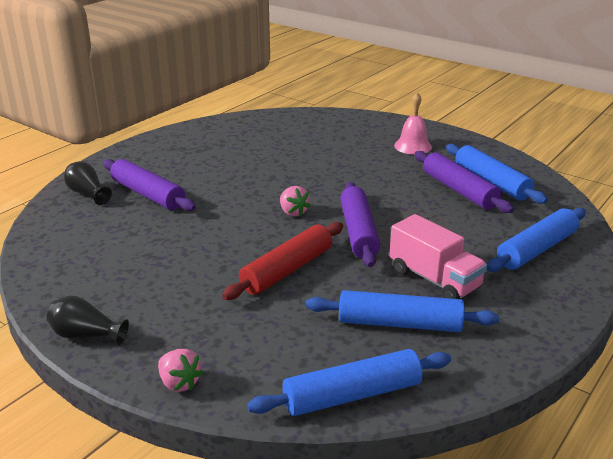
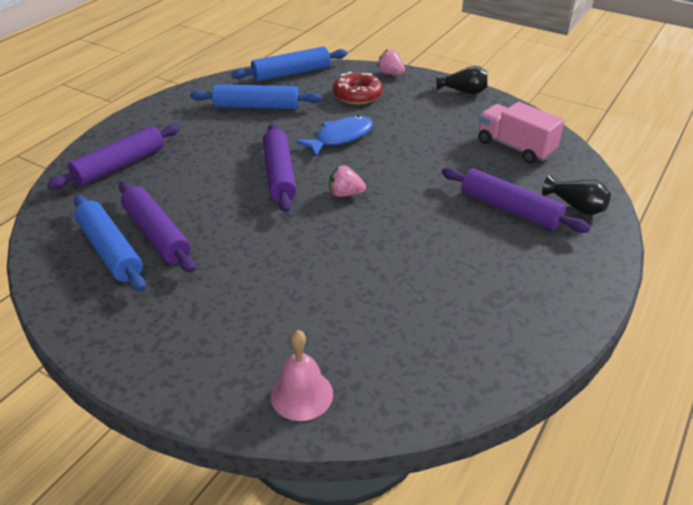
camera: 175 degrees right, 10 degrees up
(249, 338) = (357, 95): none -> red donut
(287, 270) = (340, 137): red rolling pin -> blue fish
(293, 212) = (345, 194): pink strawberry -> pink strawberry turned 45 degrees counterclockwise
(413, 146) = (185, 322): pink bell -> pink bell (301, 394)
(434, 279) = (222, 136): pink truck -> pink truck (515, 147)
(536, 249) = (120, 165): blue rolling pin -> purple rolling pin

